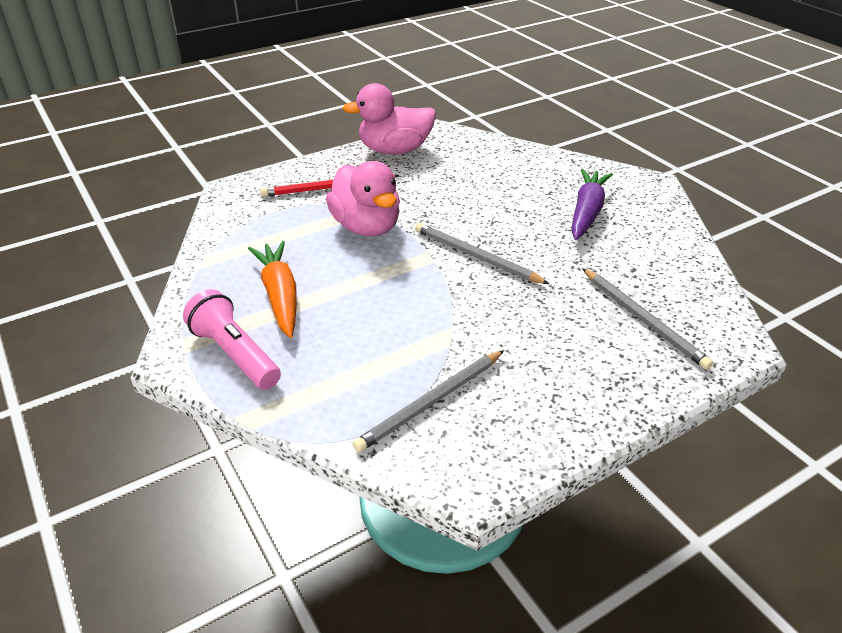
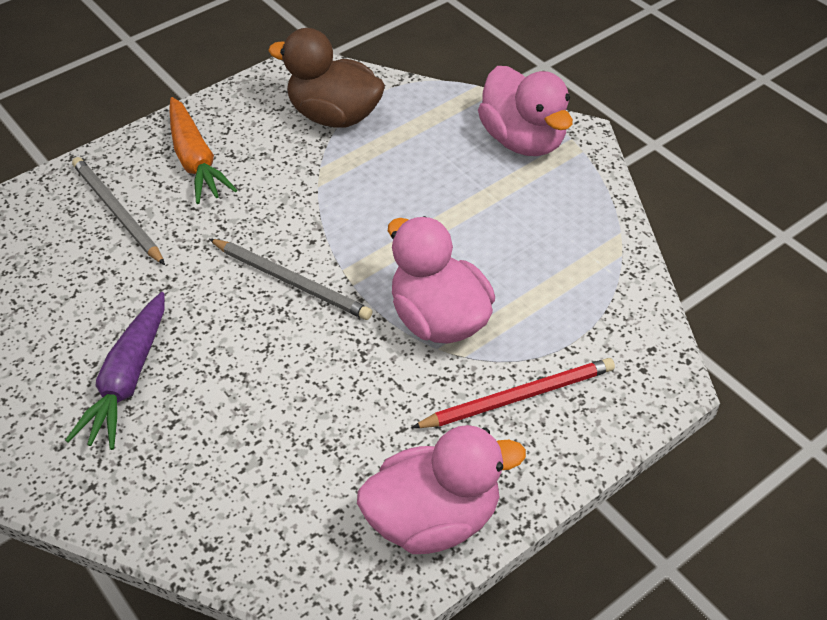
camera: 175 degrees right, 10 degrees up
(235, 354) = (523, 140): pink flashlight -> pink duck
(280, 296) = (509, 205): orange carrot -> orange carrot (195, 160)
(431, 402) = (334, 116): grey pencil -> brown duck

